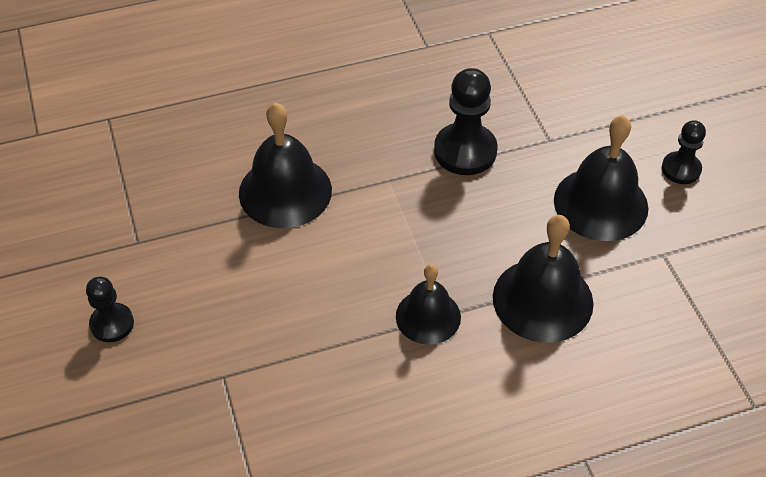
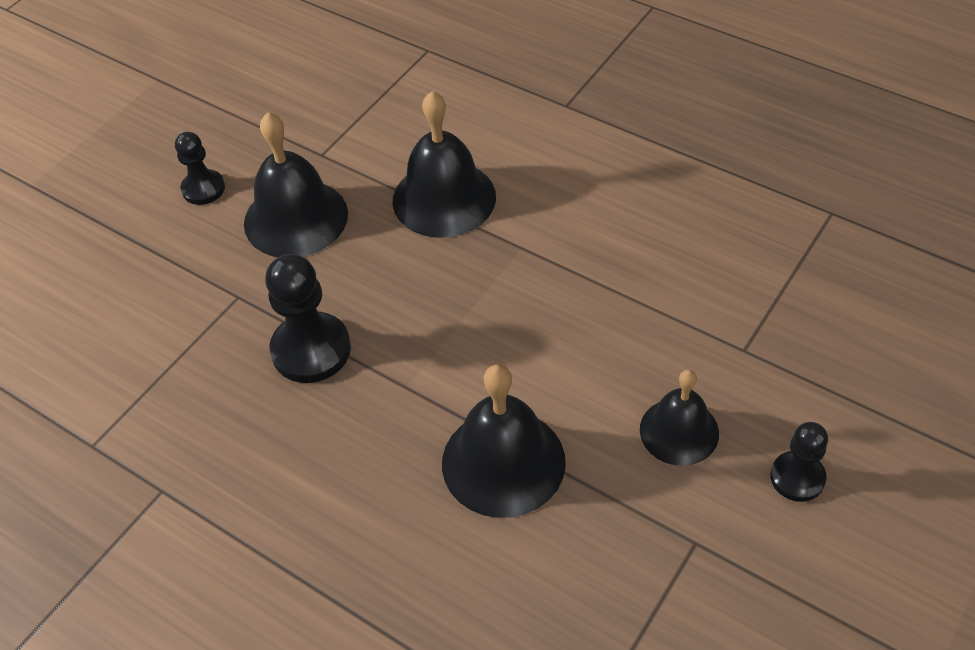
camera: 125 degrees left, 0 degrees up
(428, 316) = (536, 256): black bell -> black bell (679, 431)

